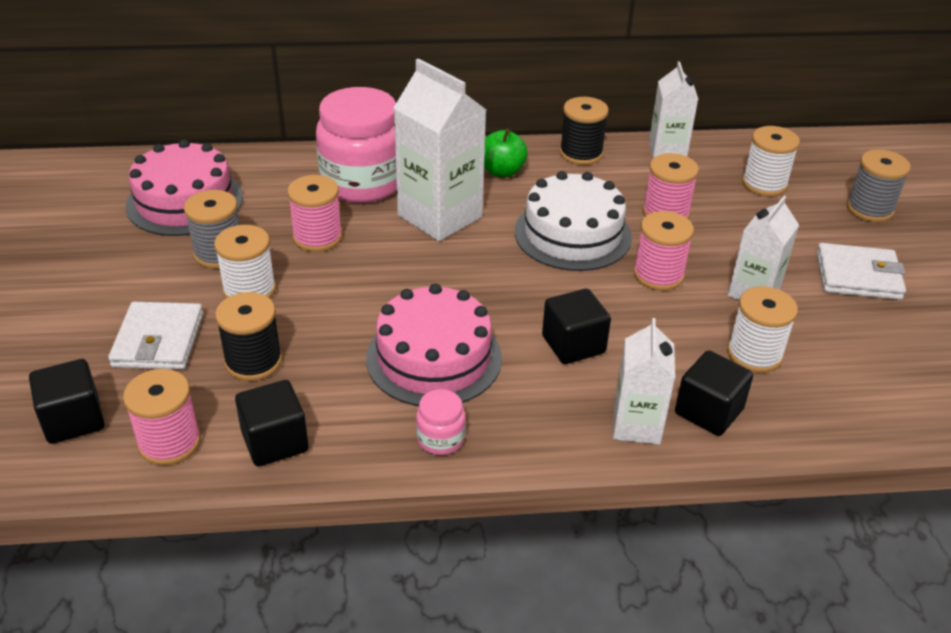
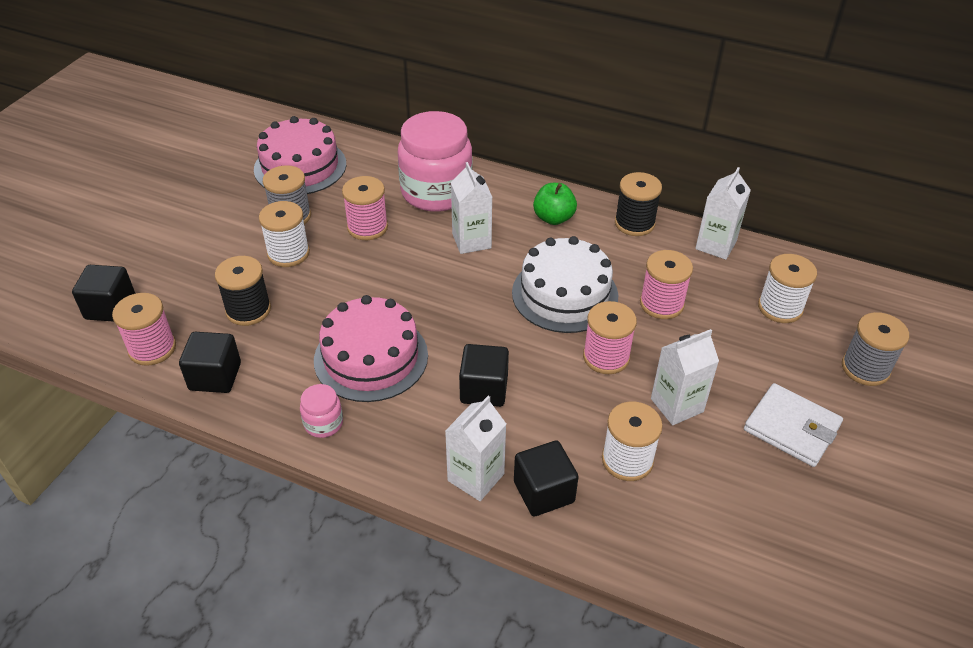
camera: 30 degrees right, 5 degrees up
(158, 340) = (202, 269): white wallet -> none
(440, 216) = (471, 241): white carton -> white carton, size x0.61

